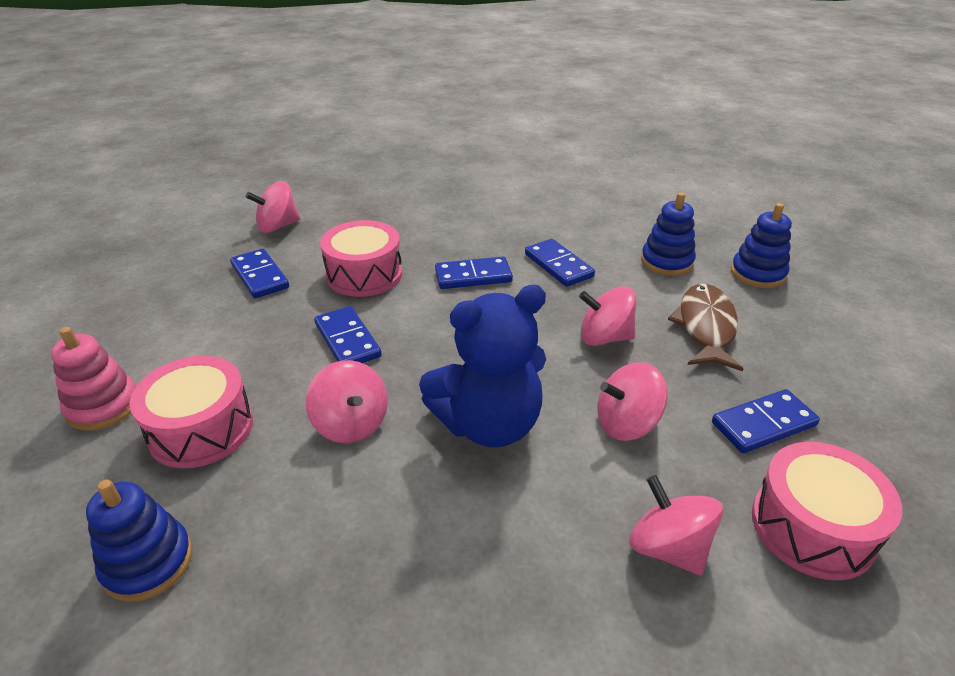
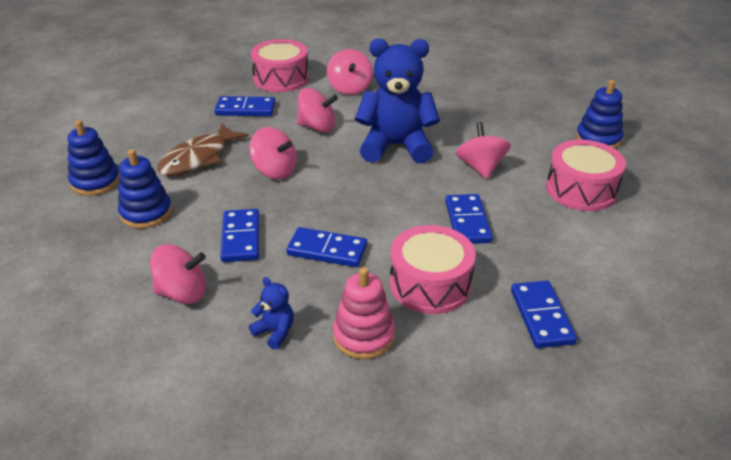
camera: 155 degrees left, 0 degrees up
(103, 406) = (659, 222): pink stacking toy -> pink stacking toy (364, 336)
(278, 226) = (516, 403): pink spinning top -> pink spinning top (182, 293)
(466, 219) = (275, 332): none -> blue teddy bear

